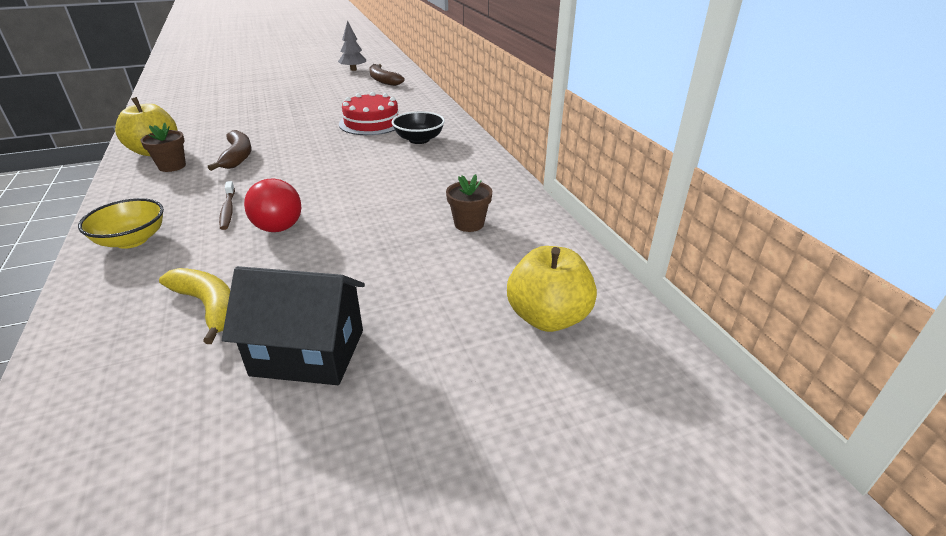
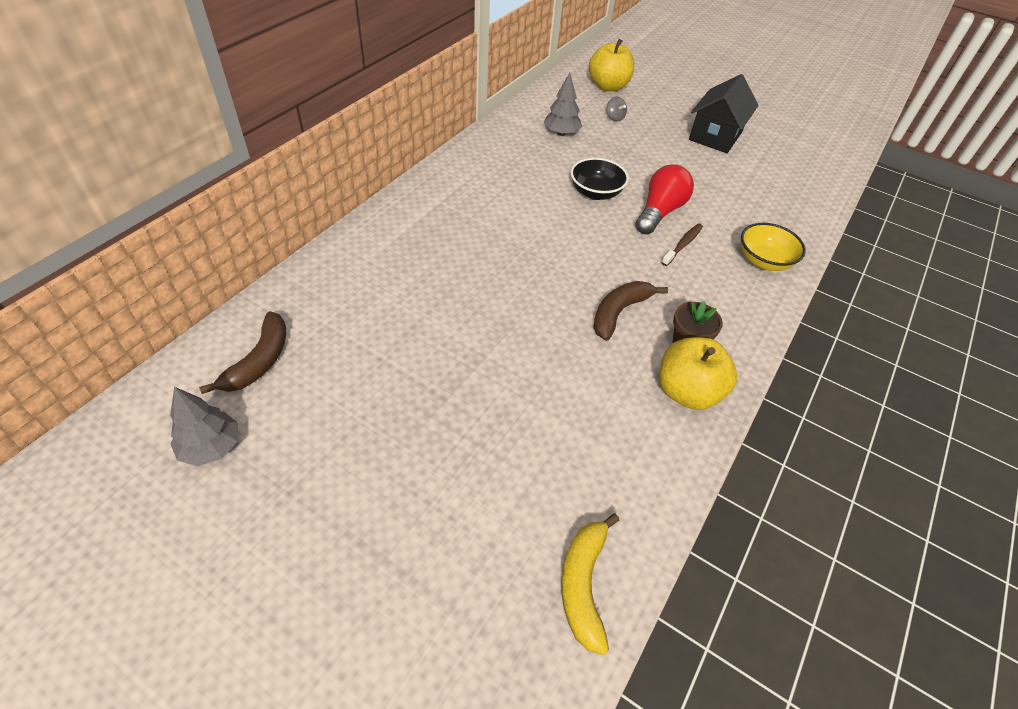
camera: 130 degrees left, 15 degrees up
(208, 306) = (743, 182): yellow banana -> yellow banana (583, 584)
(308, 352) = (715, 136): black house -> black house turned 60 degrees clockwise
(371, 123) = (442, 271): red cake -> none
(419, 140) = (453, 214): black bowl -> black bowl (596, 193)
(459, 278) = (614, 117): none -> grey spinning top
(469, 224) = (561, 133): brown flower pot -> grey tree

